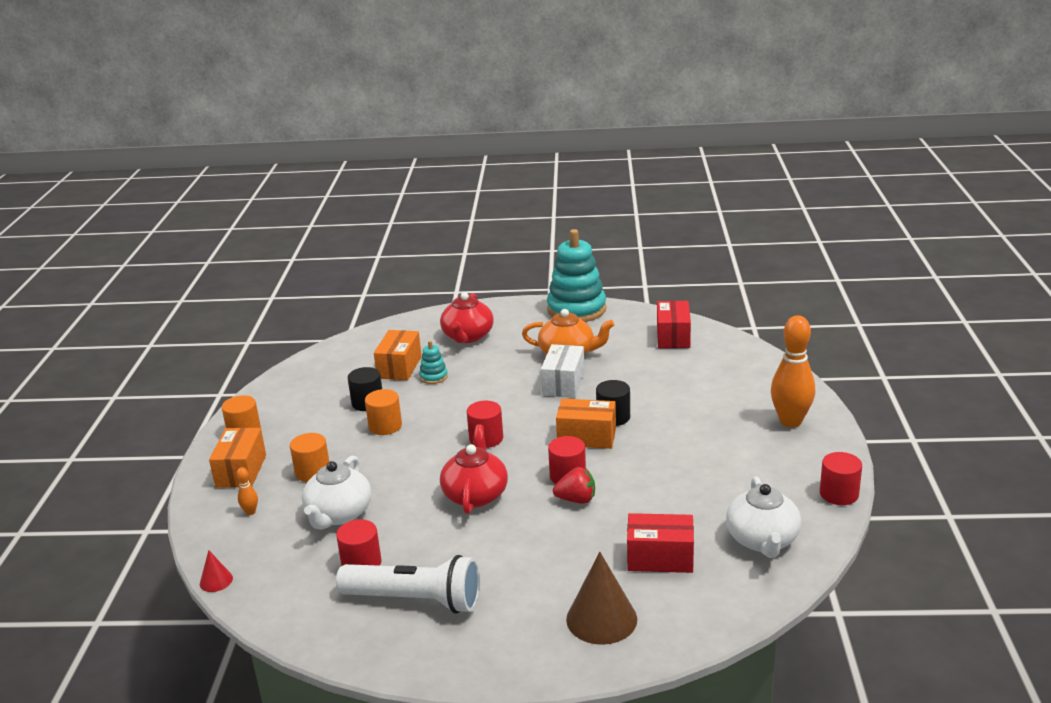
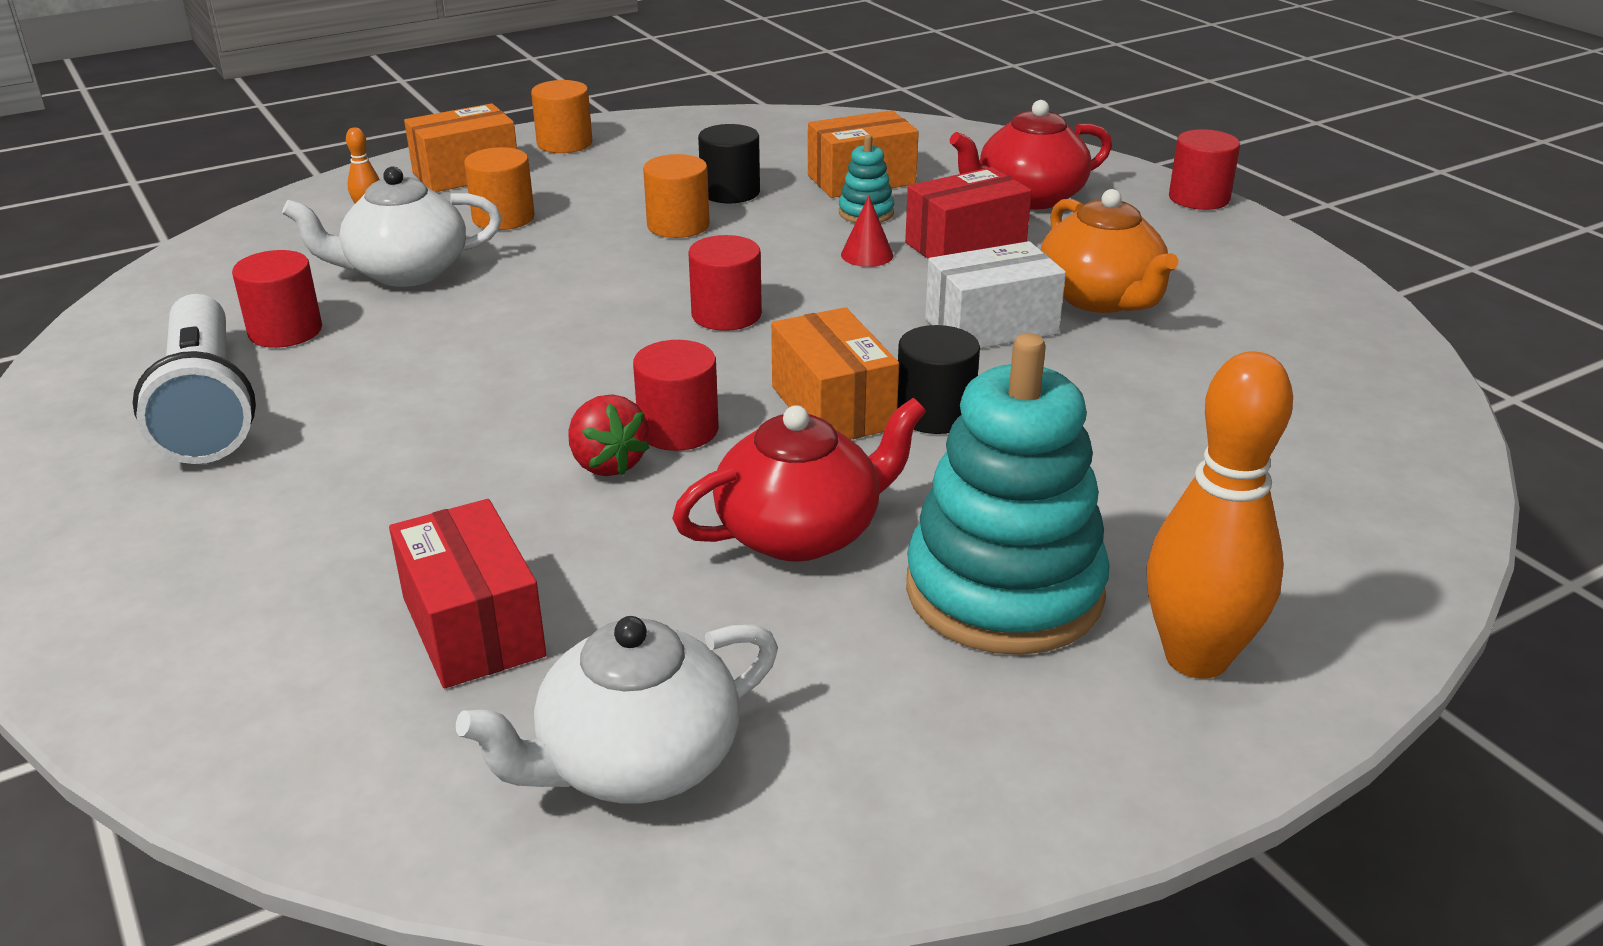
camera: 55 degrees right, 5 degrees up
(216, 581) = (190, 247): red cone -> red cone (867, 255)
(475, 494) = (545, 360): red teapot -> red teapot (801, 532)
(576, 309) = (1272, 256): turquoise stacking toy -> turquoise stacking toy (1004, 591)
(601, 619) = (226, 616): brown cone -> none
(673, 336) = (1337, 386): red box -> red box (965, 245)
(839, 494) = (945, 845): red cylinder -> red cylinder (1199, 198)

